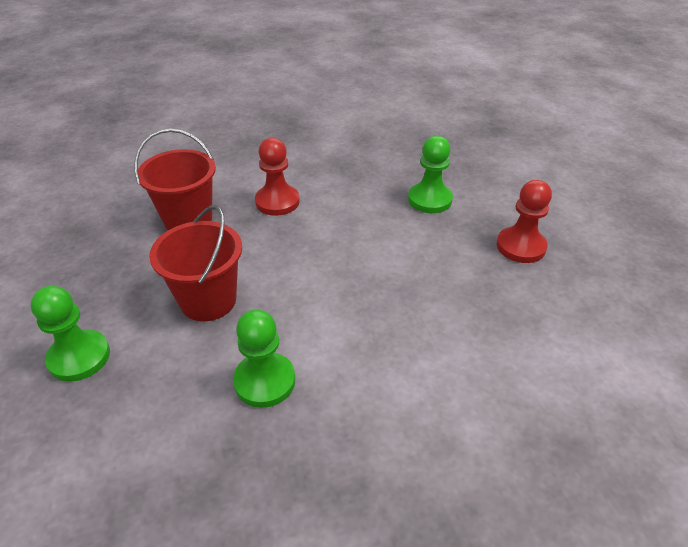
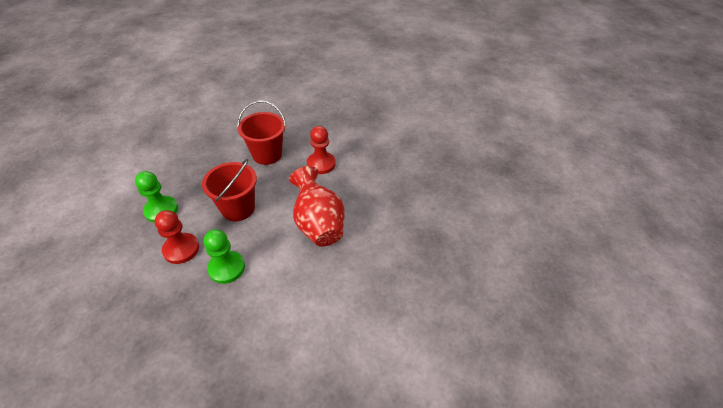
camera: 30 degrees right, 5 degrees up
(342, 270) = (318, 224): none -> red vase
(429, 200) = (410, 202): green pawn -> none
(520, 246) = (437, 261): red pawn -> red pawn (181, 249)

